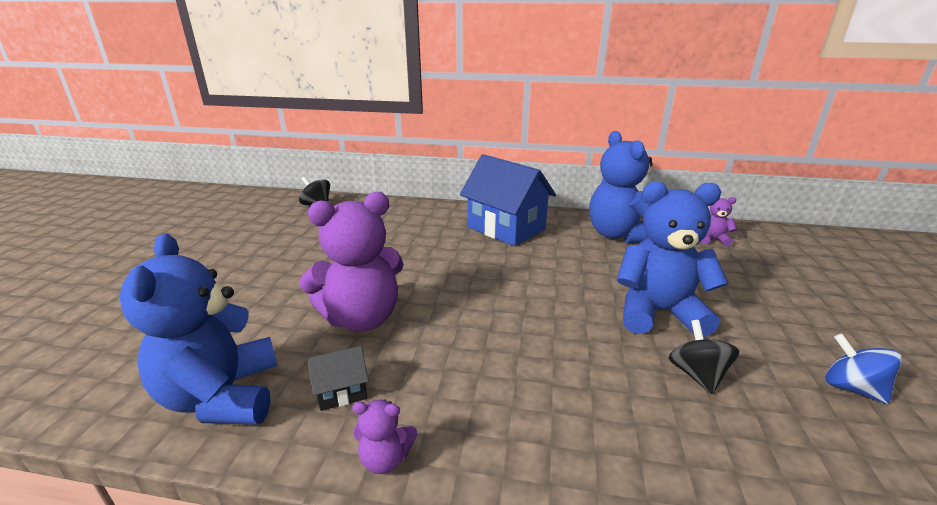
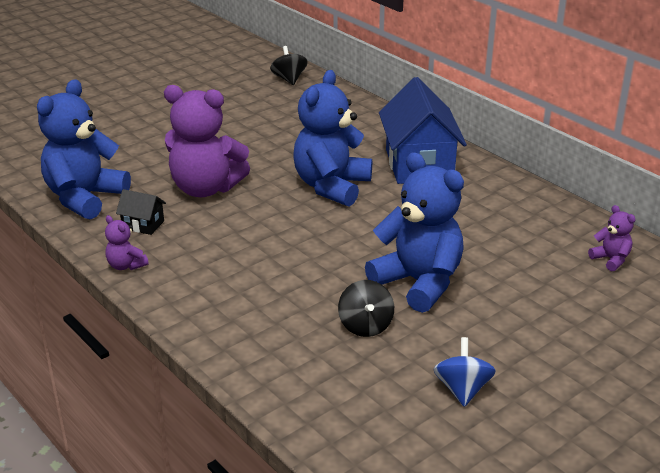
camera: 40 degrees right, 5 degrees up
(619, 235) = (517, 214): blue teddy bear -> blue teddy bear (331, 186)
(697, 375) = (365, 326): black spinning top -> black spinning top turned 135 degrees clockwise

